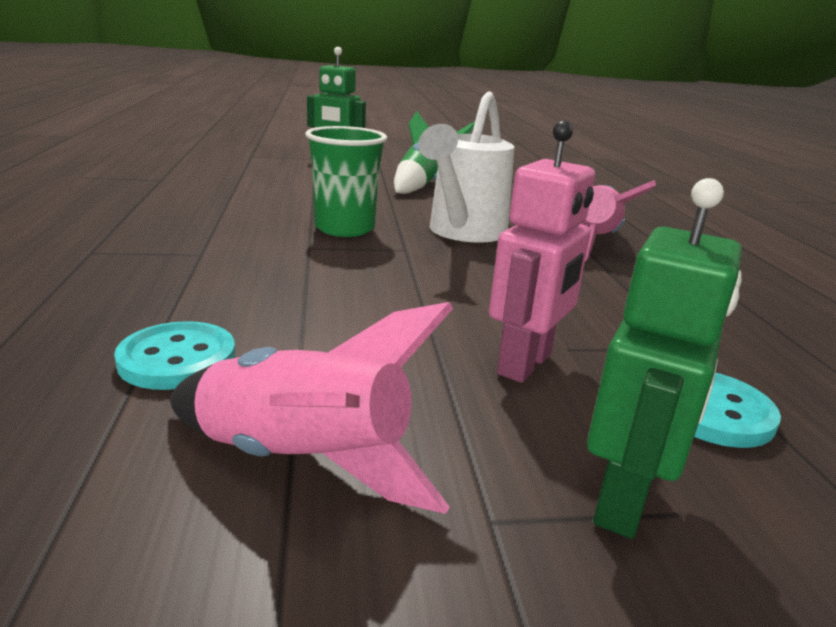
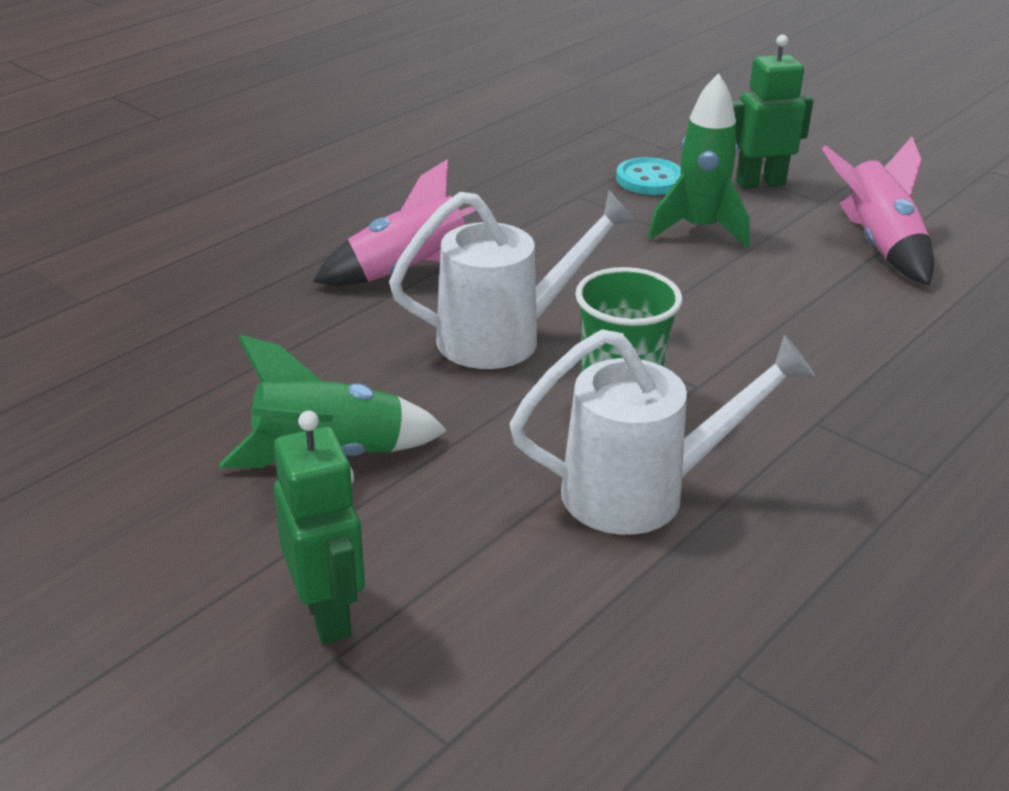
camera: 130 degrees left, 10 degrees up
(177, 359) = (907, 318): turquoise button -> none
(271, 204) = (641, 492): none -> white watering can
(526, 364) = (699, 230): pink robot -> green rocket

